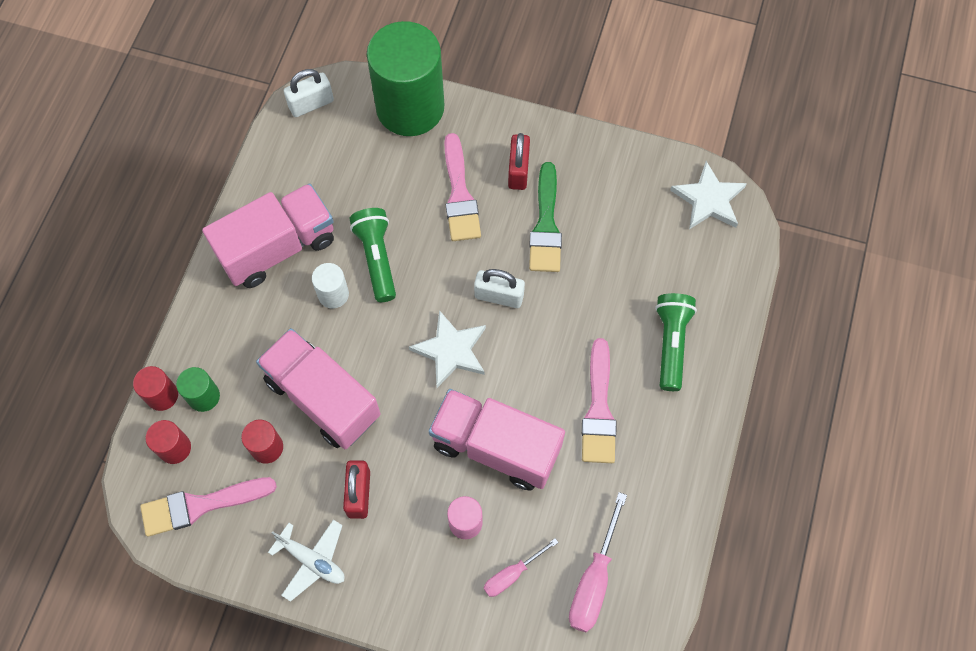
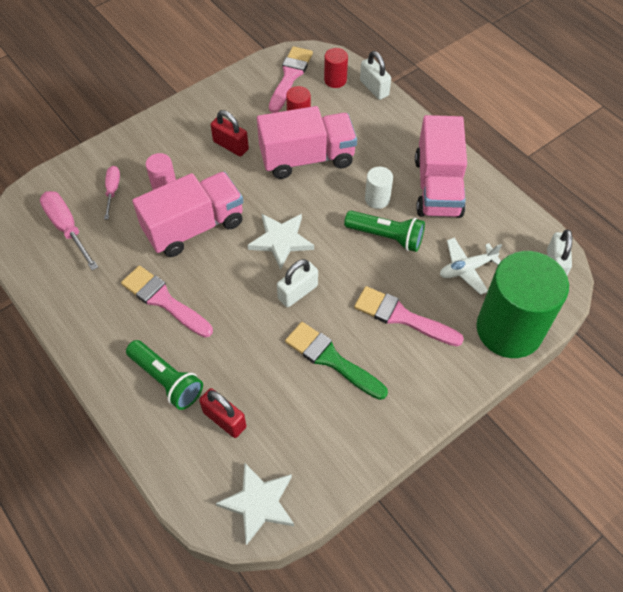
camera: 125 degrees right, 10 degrees down
(162, 395) = (374, 88): red cylinder -> white padlock
(204, 396) = (357, 105): green cylinder -> none
(312, 560) = (213, 107): white plane -> white plane (467, 269)
(518, 170) = (395, 371): red padlock -> red padlock (224, 419)

